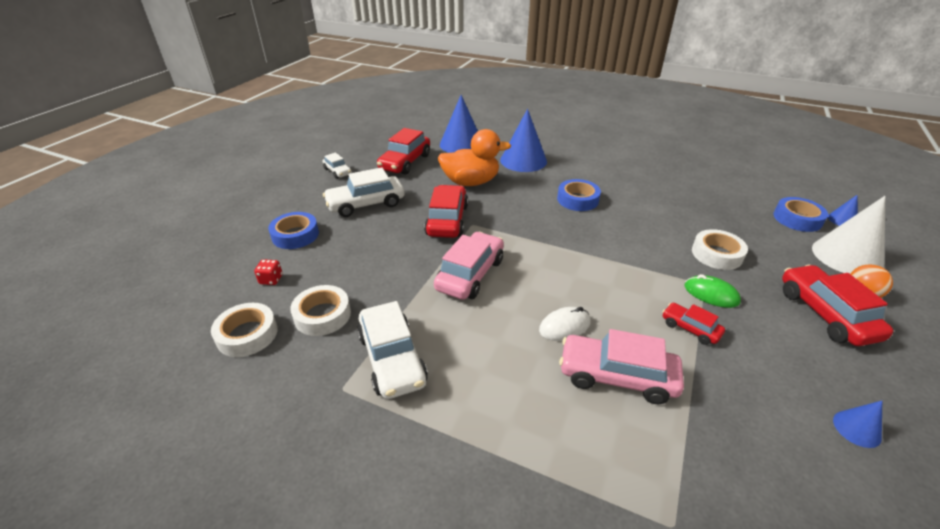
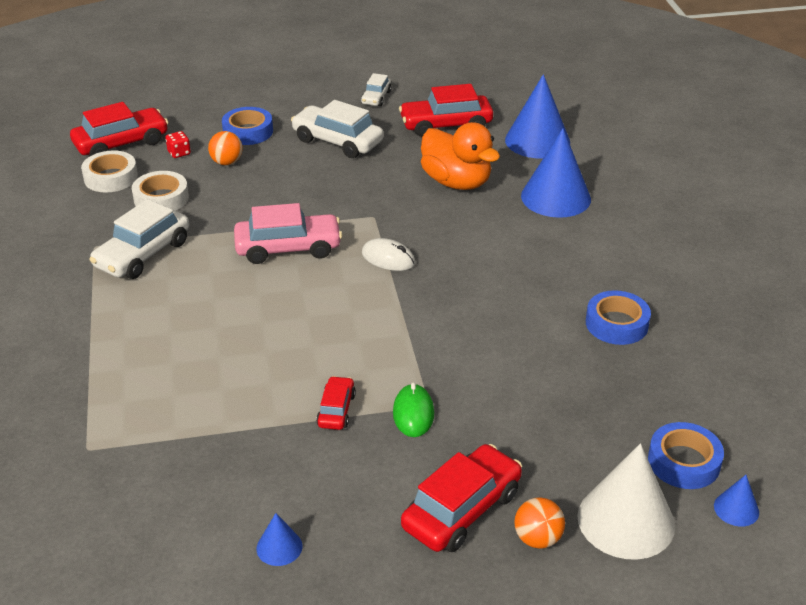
camera: 55 degrees right, 0 degrees up
(321, 260) = (227, 162): none -> orange ball
(447, 220) = (363, 199): red car -> red car (121, 143)
(564, 326) = (265, 329): white mouse -> white mouse (388, 258)
(577, 199) = (509, 267): blue tape -> blue tape (616, 324)
(617, 376) = (224, 379): pink car -> none
(717, 254) = (504, 403): white tape -> none

